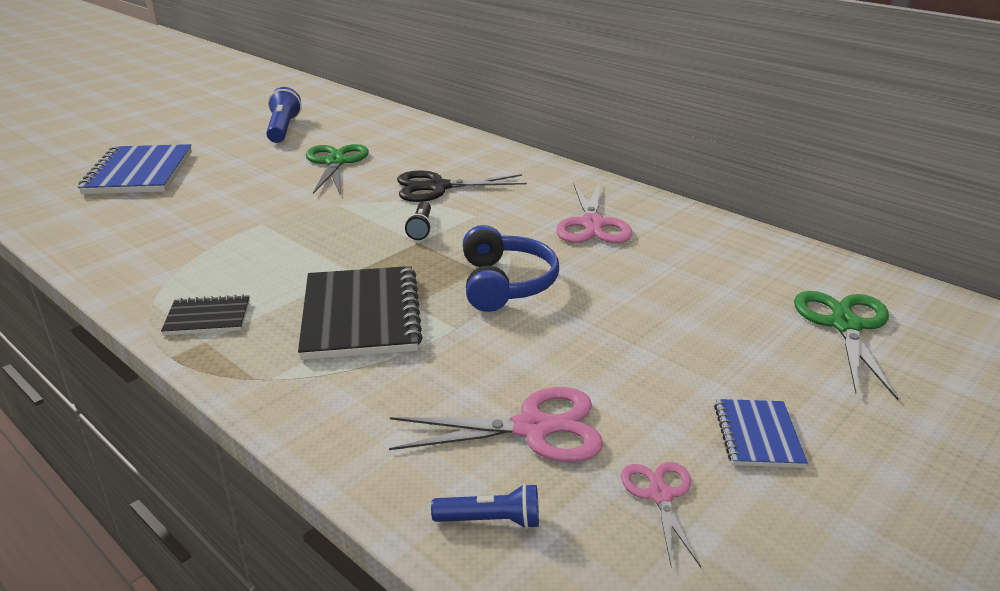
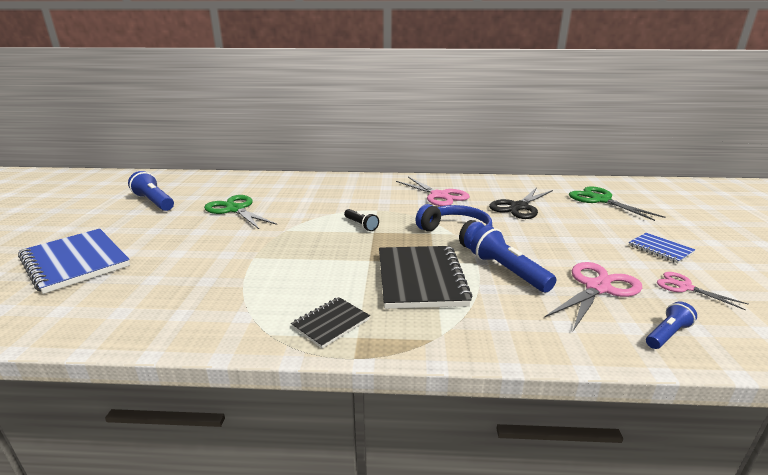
camera: 40 degrees left, 5 degrees down
(361, 316) = (420, 279): black notebook -> black notebook turned 45 degrees clockwise
(438, 187) = (328, 203): black scissors -> black scissors (519, 207)
(468, 355) = (508, 271): none -> blue flashlight

